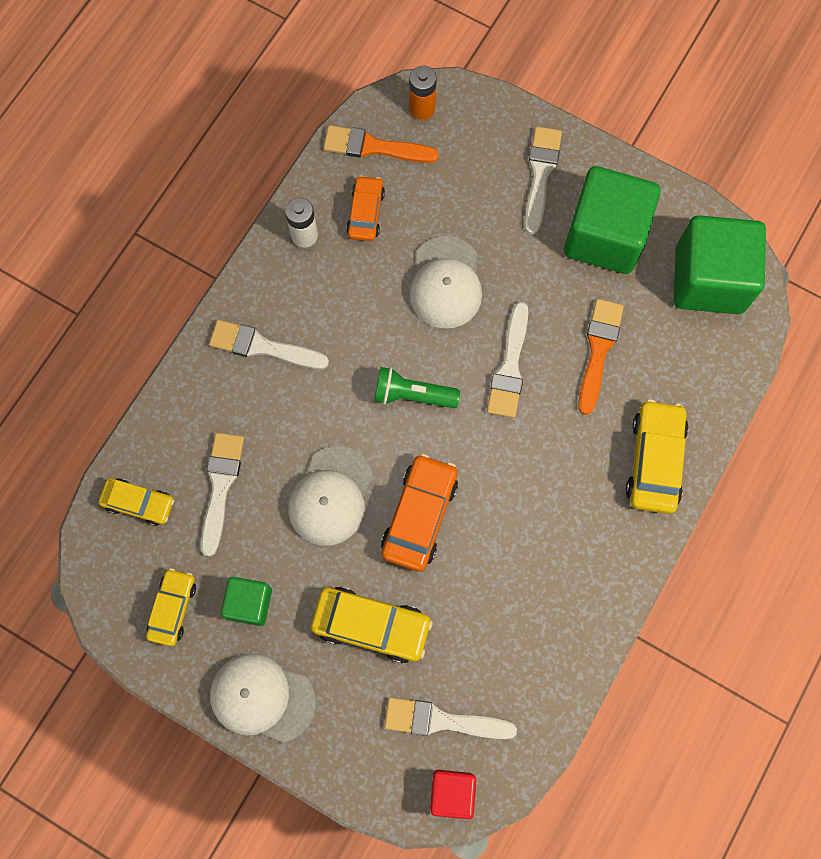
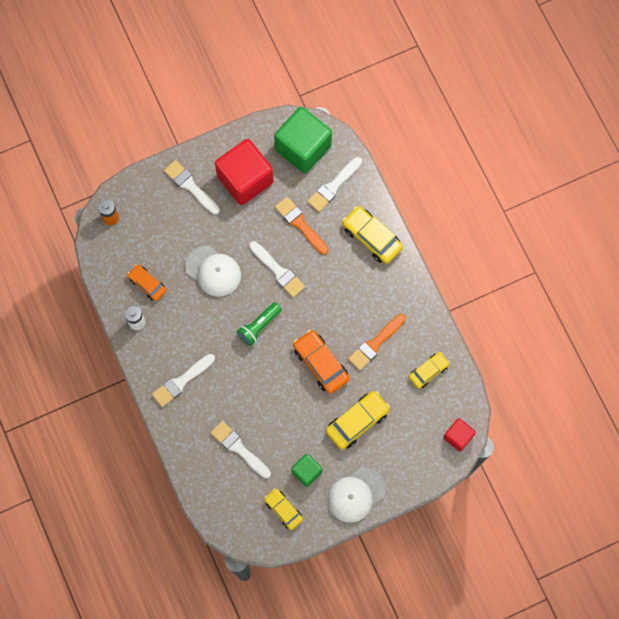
camera: 55 degrees left, 0 degrees up
(139, 503) = (219, 493): yellow car -> yellow car (428, 371)
(331, 496) = (281, 399): white cap -> none
(374, 147) = (114, 256): orange brush -> orange brush (375, 343)
(442, 721) = (423, 419): white brush -> white brush (333, 186)
(604, 236) = (245, 179): green cube -> red cube

